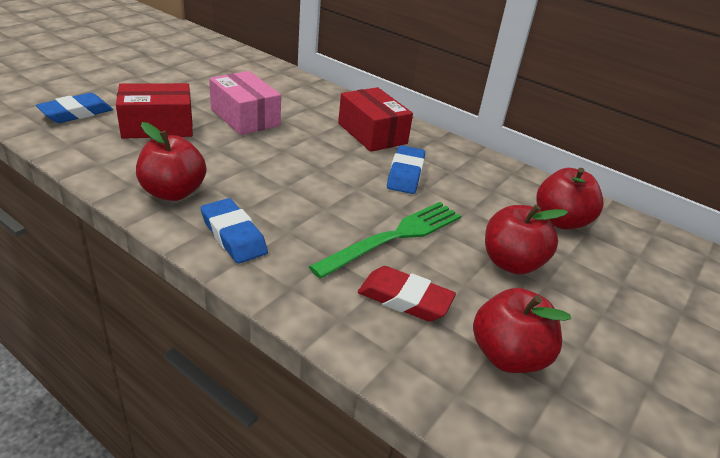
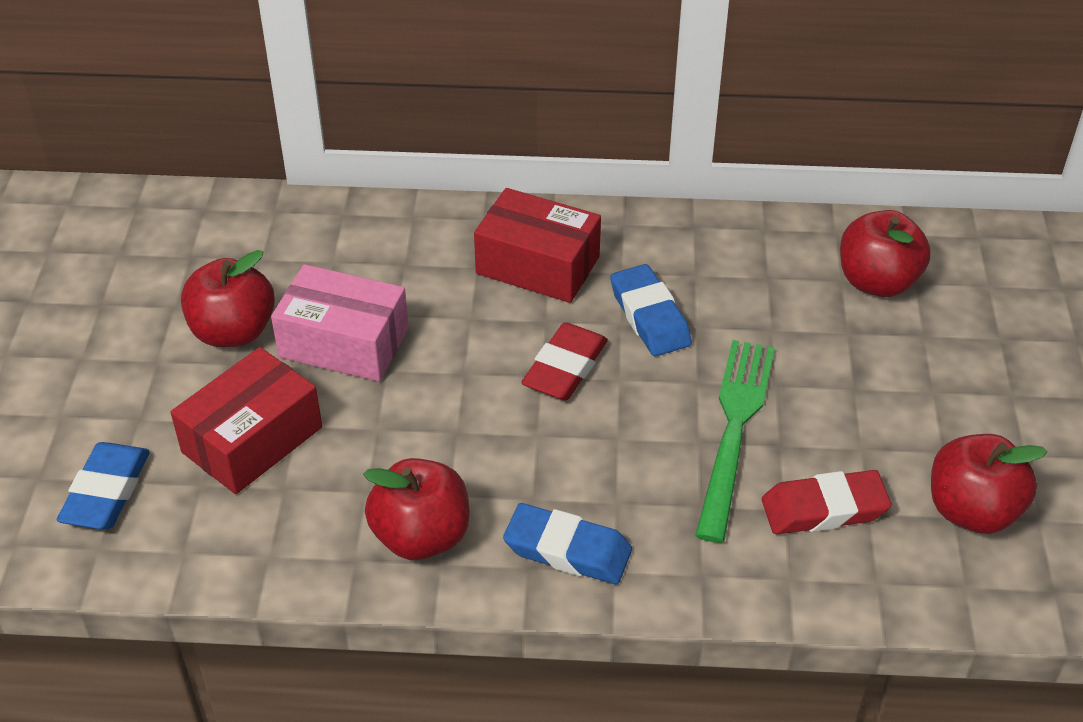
camera: 30 degrees left, 10 degrees up
(334, 171) = (565, 368): none -> red eraser
(511, 263) = (880, 384): red apple -> red apple (233, 331)

